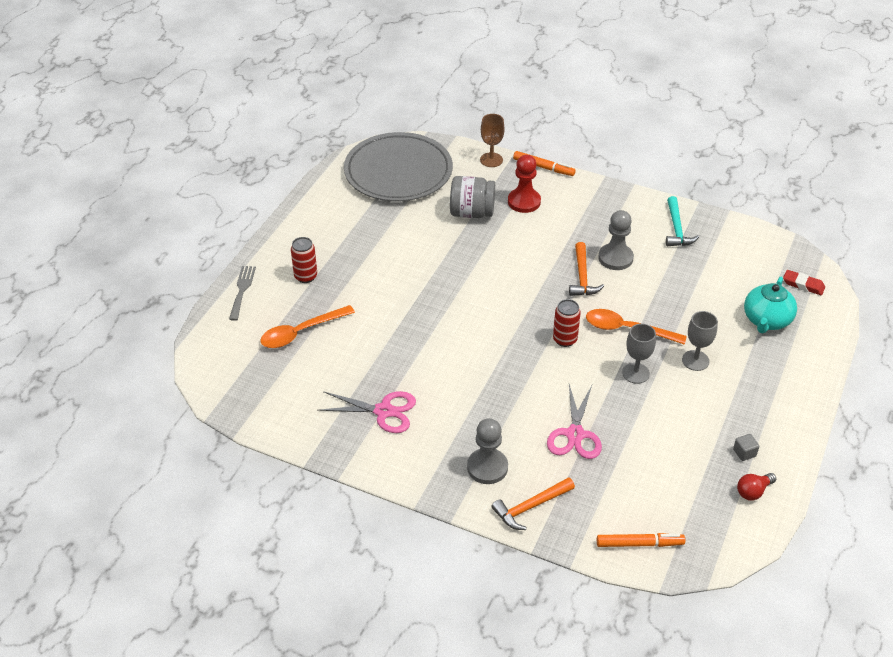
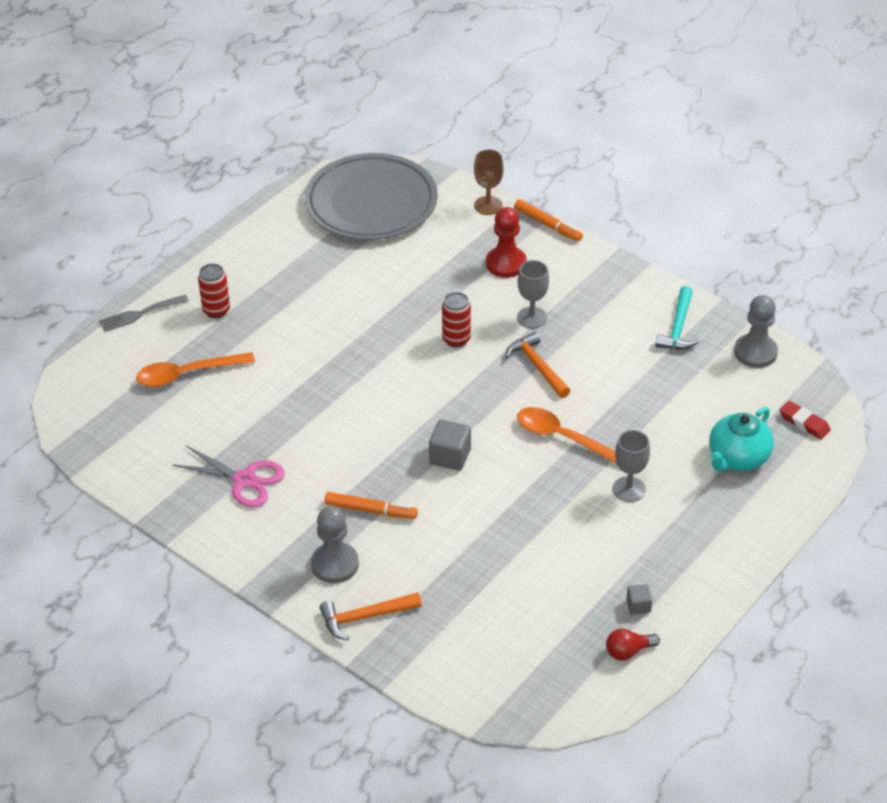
camera: 15 degrees right, 0 degrees up
(242, 290) = (140, 314): grey fork -> grey fork turned 135 degrees counterclockwise
(471, 213) = (438, 267): grey jar -> none
(544, 360) = (450, 457): none -> grey cube
(565, 339) = (484, 437): red can -> red can (456, 339)
(575, 435) = (449, 547): pink scissors -> none
(582, 277) = (537, 366): orange hammer -> orange hammer turned 135 degrees clockwise
(615, 258) = (587, 351): grey pawn -> grey pawn (755, 352)
(635, 373) = (551, 491): grey goblet -> grey goblet (532, 318)
(639, 544) = (470, 682): orange marker -> orange marker (371, 510)

